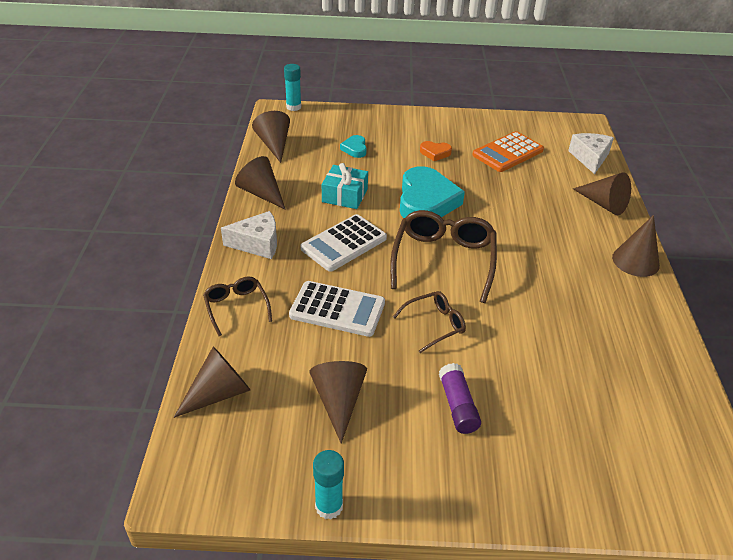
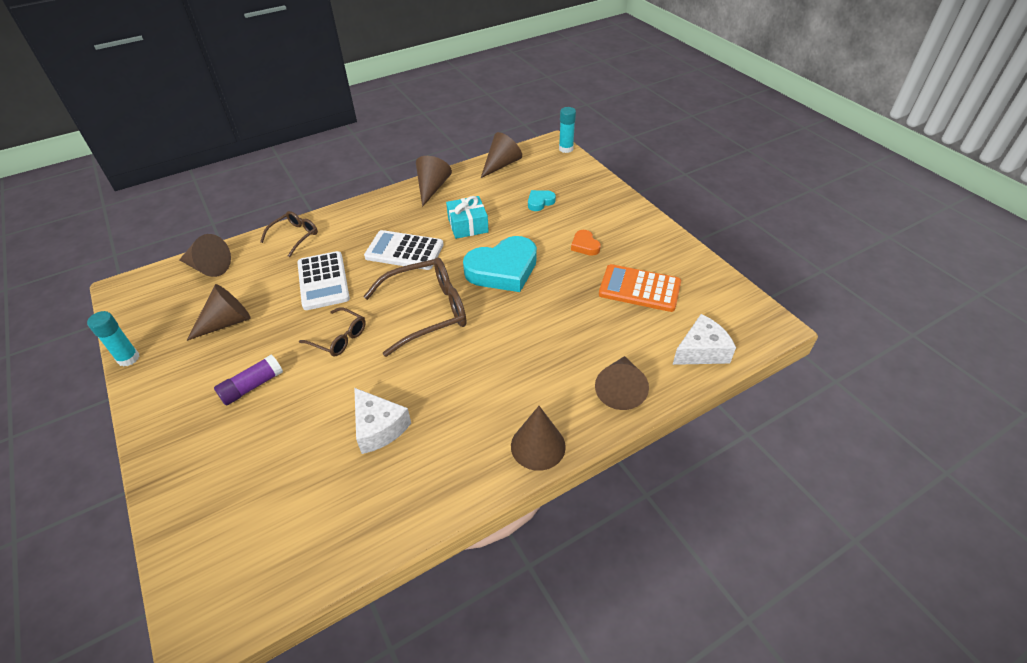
camera: 60 degrees right, 5 degrees up
(257, 244) = (370, 213): white cheese -> white cheese (379, 428)

